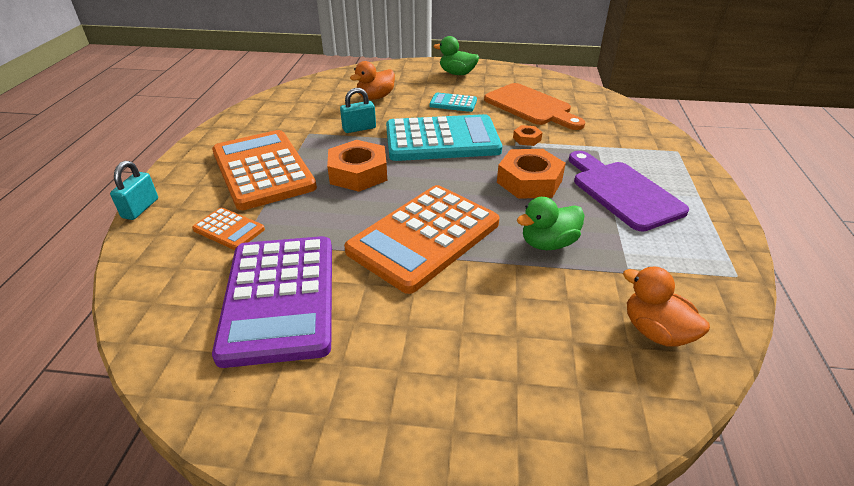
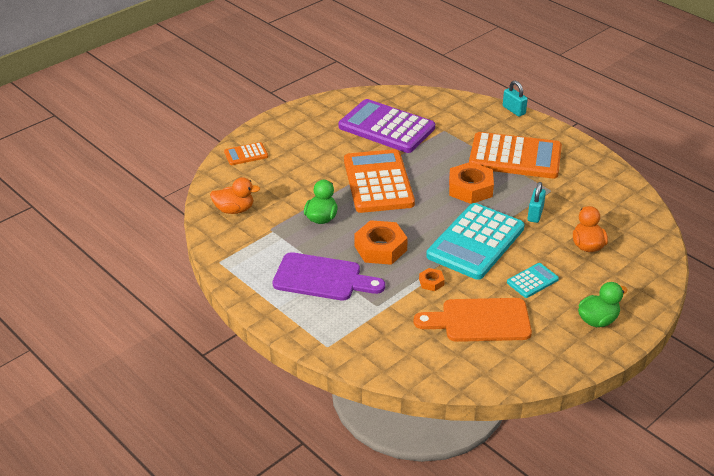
camera: 130 degrees right, 0 degrees up
(229, 229) = (460, 129): orange calculator -> orange calculator (246, 154)

